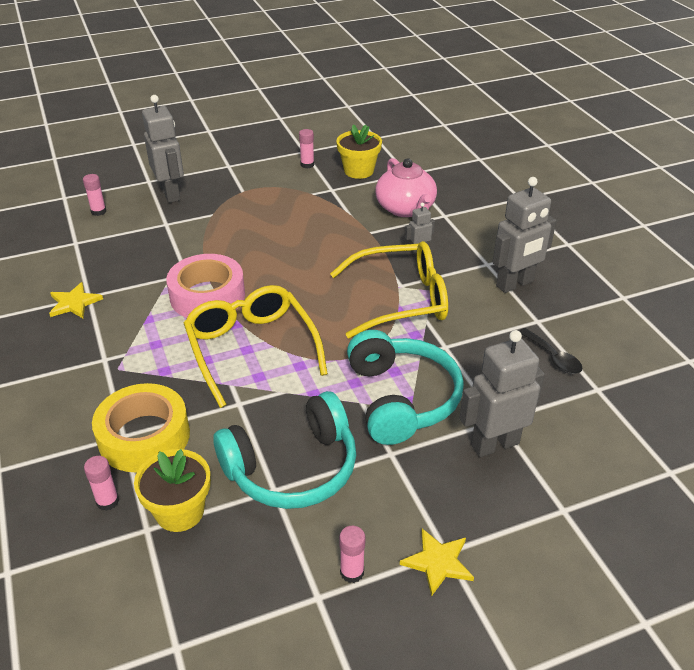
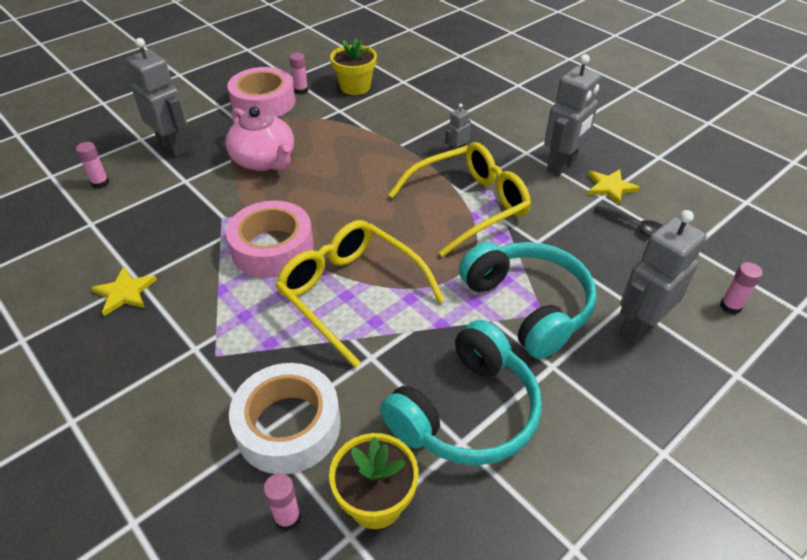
camera: 20 degrees left, 5 degrees up
(144, 436) = (288, 426): yellow tape -> white tape
(268, 169) = (263, 102): none -> pink tape
(352, 572) = (590, 508): pink glue stick -> pink glue stick (730, 306)
(406, 209) = (421, 115): pink teapot -> pink teapot (264, 161)
(438, 562) = (663, 467): yellow star -> yellow star (610, 187)

